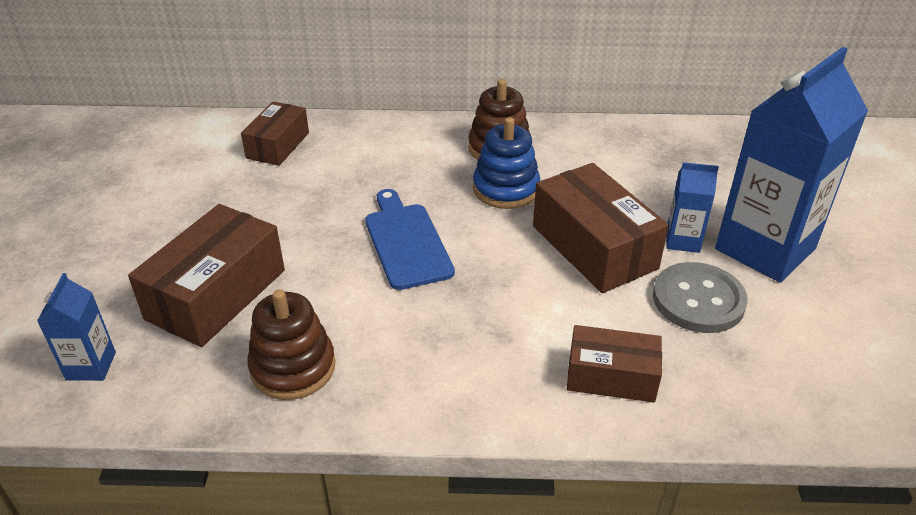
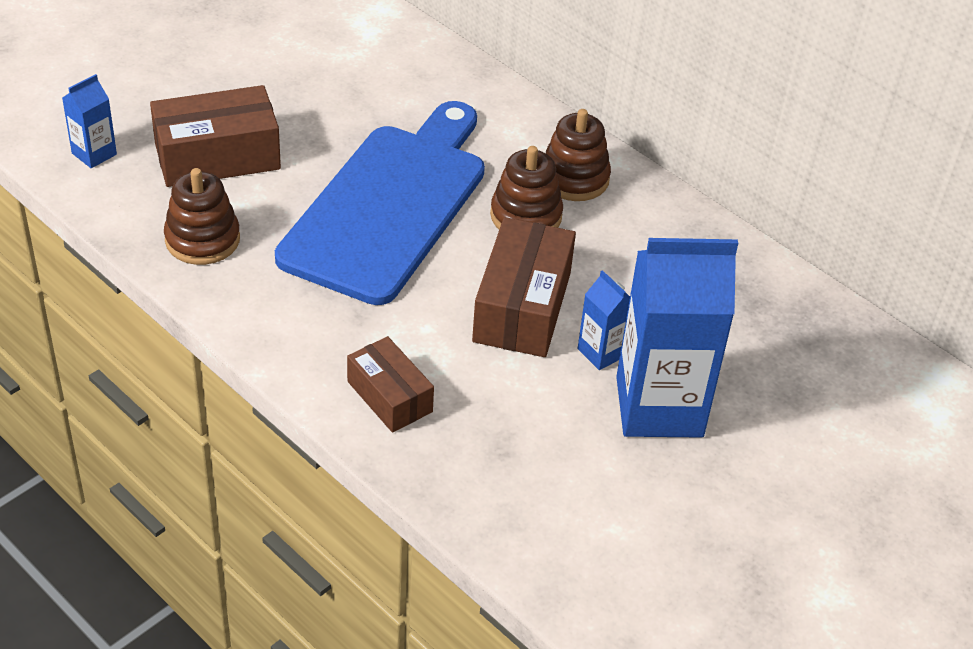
camera: 40 degrees right, 5 degrees up
(278, 145) = (403, 63): brown box -> none
(406, 242) = (389, 206): blue cutting board -> blue cutting board, size x2.00
(506, 189) = (526, 216): blue stacking toy -> brown stacking toy
(698, 300) = (537, 399): grey button -> none

